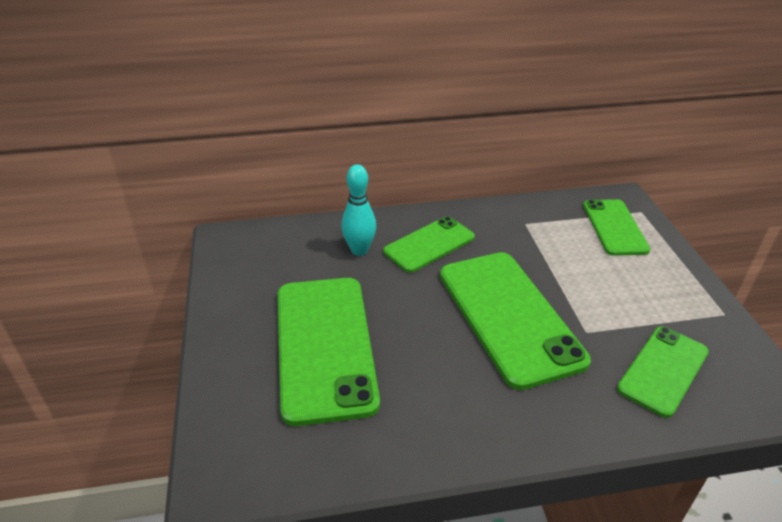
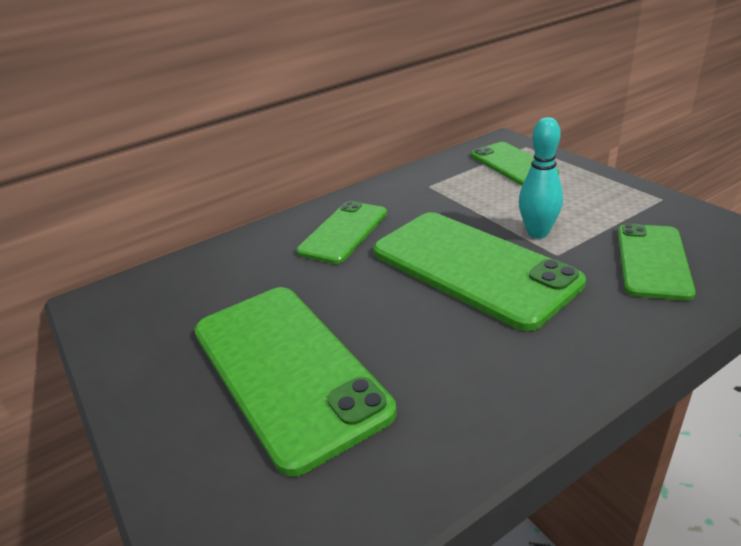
camera: 20 degrees left, 5 degrees down
(359, 250) = (269, 261): turquoise bowling pin -> turquoise bowling pin (537, 233)

